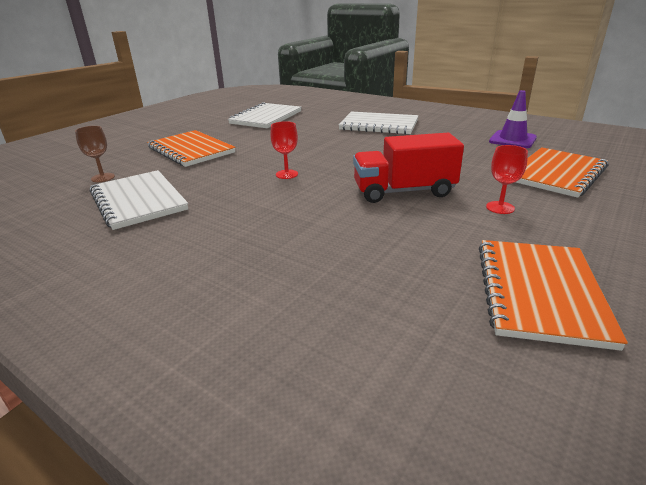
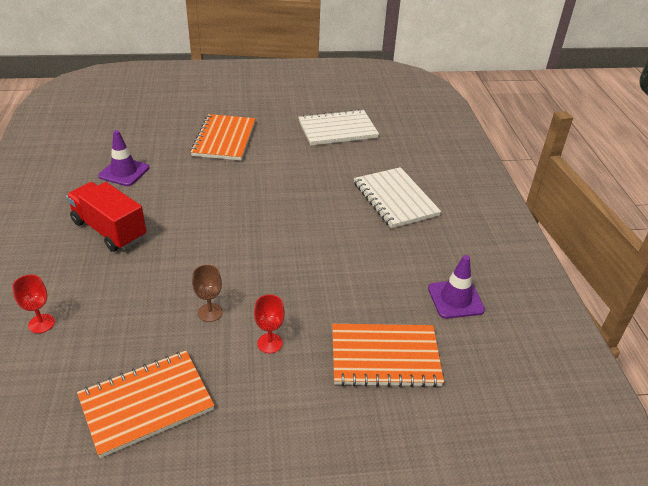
camera: 45 degrees right, 10 degrees up
(103, 177) = (142, 135): brown goblet -> brown goblet (210, 312)
(138, 201) = (124, 172): white notebook -> purple traffic cone
(286, 174) = (226, 207): red goblet -> red goblet (41, 323)
(404, 191) = (252, 279): red truck -> red truck (109, 230)

